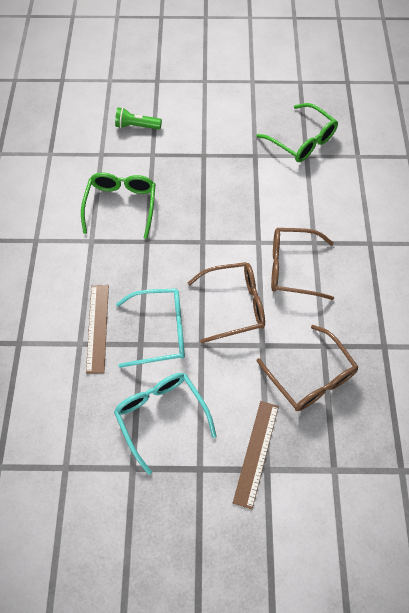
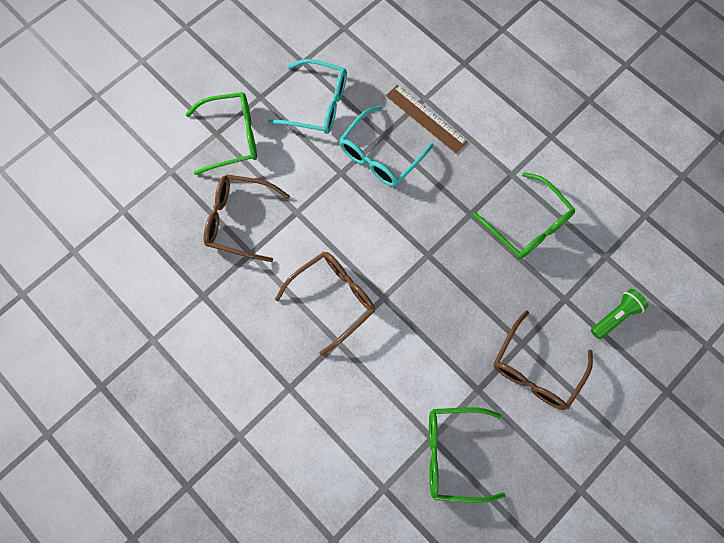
camera: 135 degrees right, 10 degrees up
(234, 305) = (347, 224): brown glasses -> brown glasses (536, 369)
(256, 453) = (232, 137): brown ruler -> green glasses

